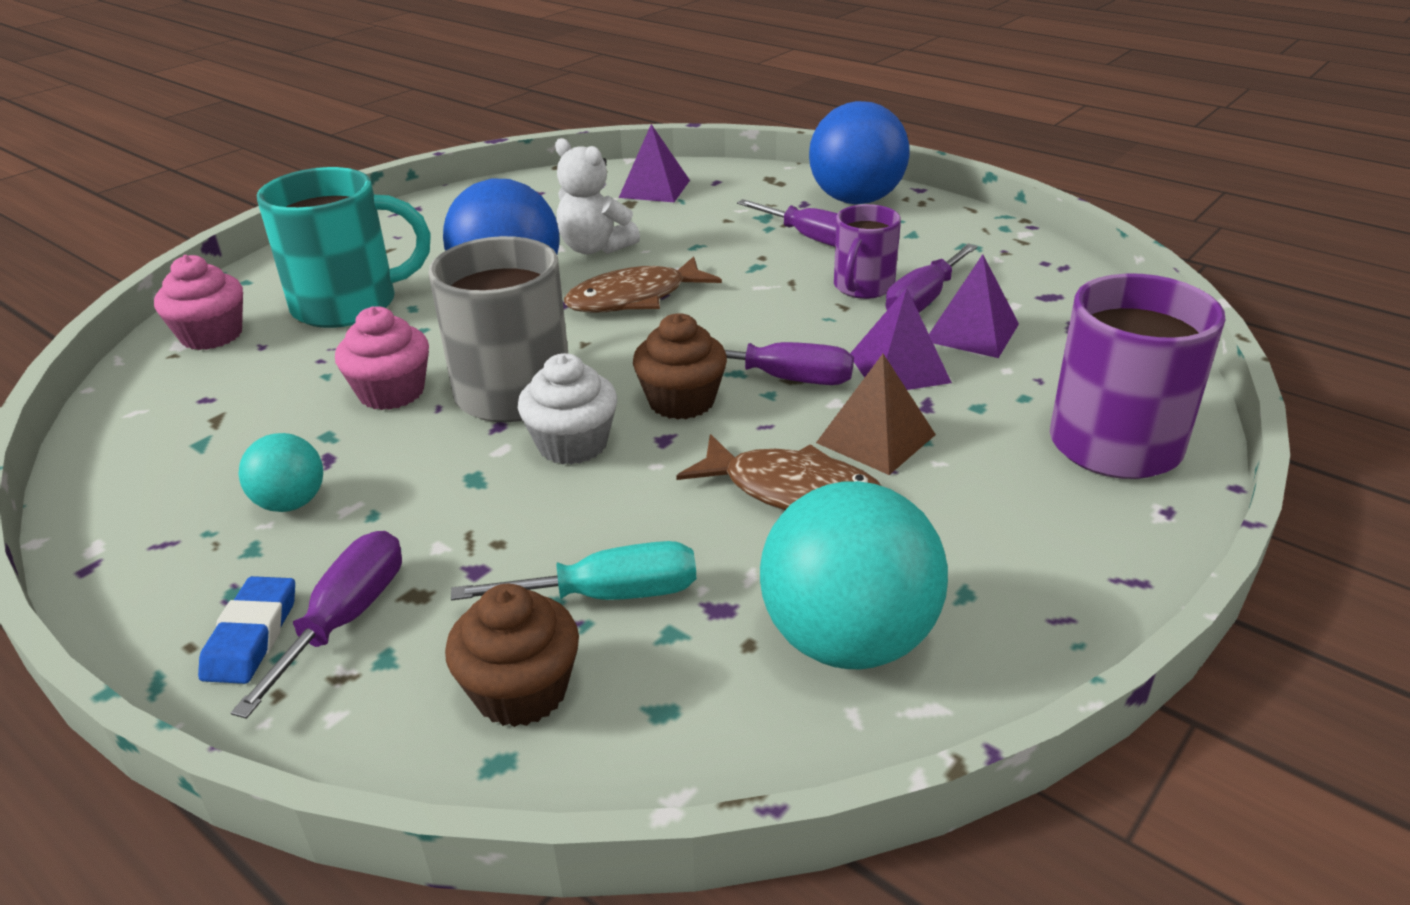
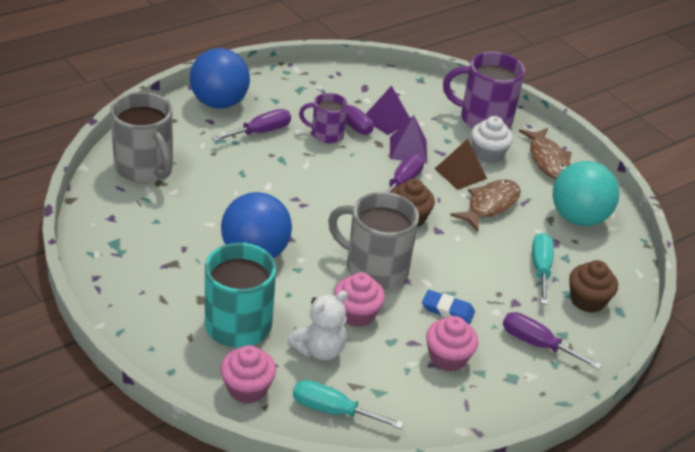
camera: 80 degrees left, 5 degrees up
(160, 408) = (332, 410): none -> turquoise screwdriver
(251, 636) = (541, 373): blue eraser -> blue eraser (447, 310)
(291, 503) = (448, 357): turquoise ball -> pink cupcake
(572, 444) = (432, 259): white cupcake -> white cupcake (488, 153)
(595, 248) = (220, 210): white teddy bear -> white teddy bear (319, 350)
(634, 298) = (295, 209): brown fish -> brown fish (547, 160)
(654, 189) = (145, 168): purple pyramid -> grey mug
(862, 287) = (326, 134): purple mug -> purple mug turned 150 degrees clockwise

